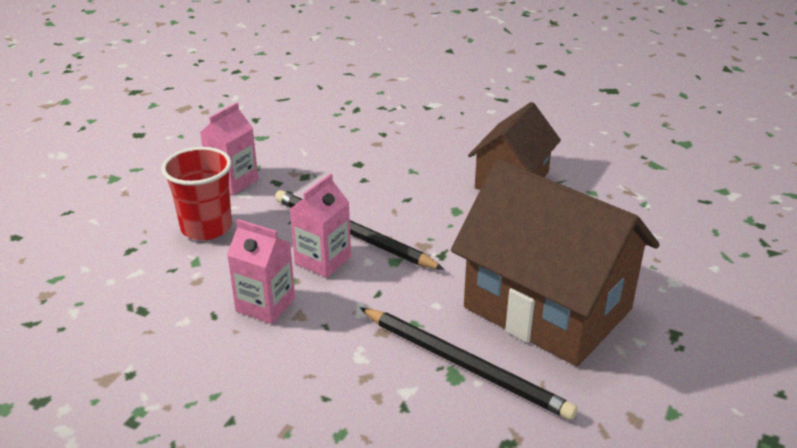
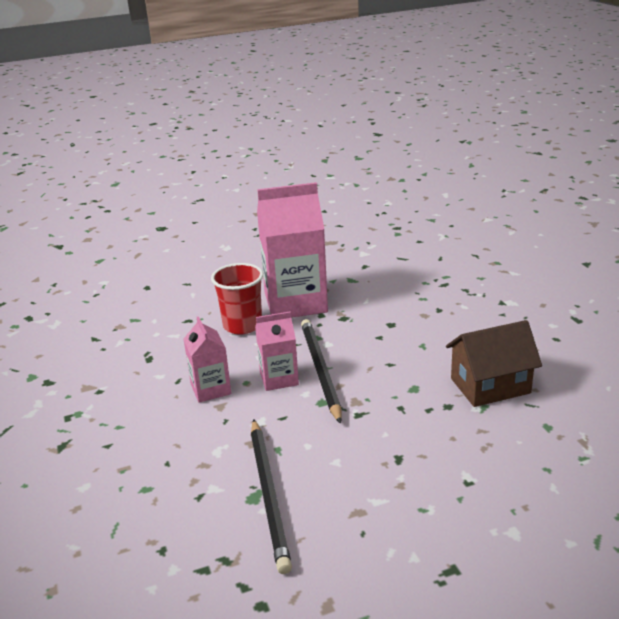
camera: 45 degrees right, 5 degrees down
(233, 181) = (295, 303): pink carton -> pink carton, size x1.92
(547, 308) = (379, 491): brown house -> none

